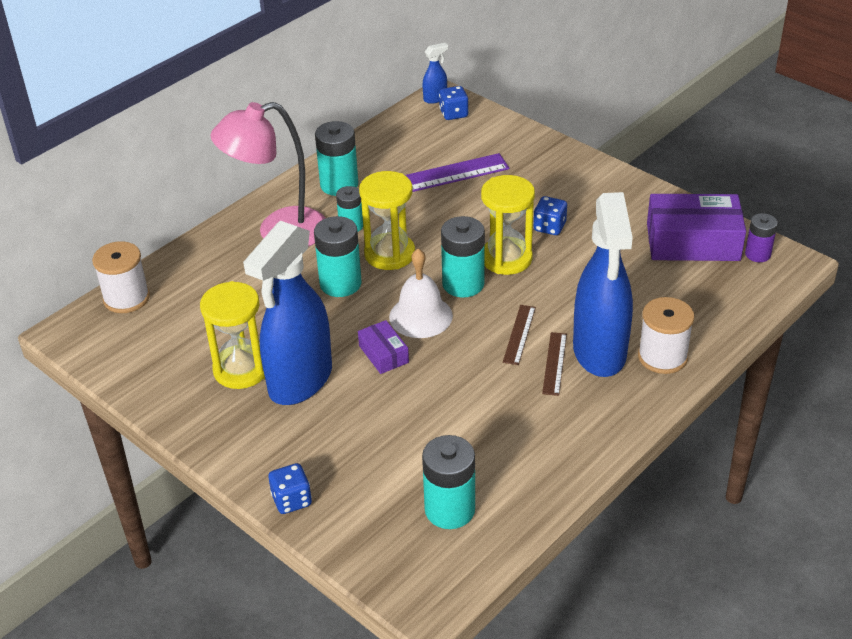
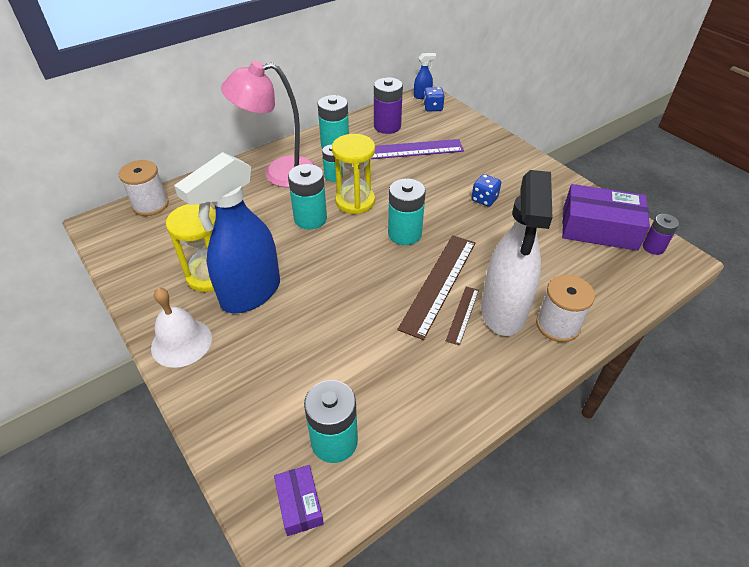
camera: 10 degrees right, 5 degrees up
(291, 500) = (202, 403): blue dice -> none
(383, 354) = (324, 282): purple box -> purple box (299, 504)
(400, 149) = (387, 126): none -> purple battery
(420, 316) = (363, 255): white bell -> white bell (181, 342)
(506, 258) = (444, 219): yellow hourglass -> none
(519, 334) = (439, 284): brown ruler -> brown ruler, size x1.99
(599, 352) = (503, 311): blue spray bottle -> white spray bottle

